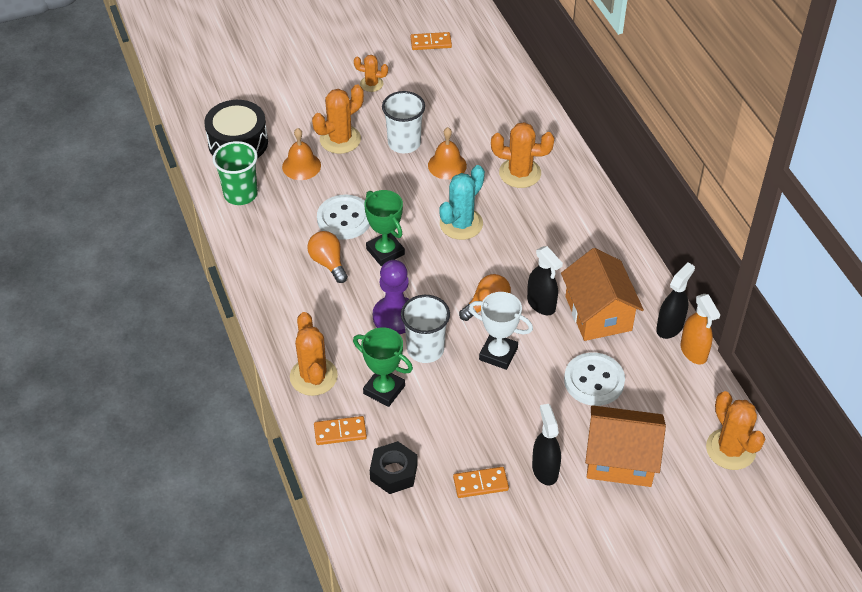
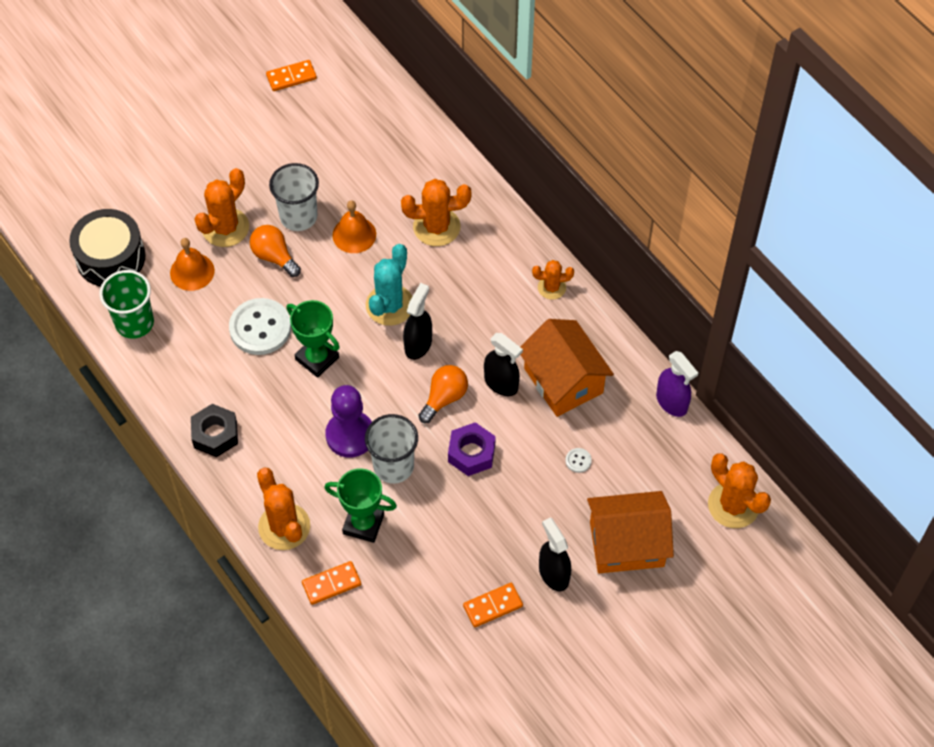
camera: 15 degrees left, 10 degrees up
(328, 263) = (259, 387): orange light bulb -> orange light bulb (274, 256)
(371, 84) = (239, 147): orange cactus -> orange cactus (551, 287)
(393, 472) = (400, 615): black nut -> black nut (215, 434)
(498, 354) = (471, 453): white trophy -> purple nut
(594, 381) = (578, 461): white button -> white button, size x0.41
(670, 327) = (641, 379): black spray bottle -> black spray bottle (418, 344)
(693, 351) = (671, 402): orange spray bottle -> purple spray bottle

